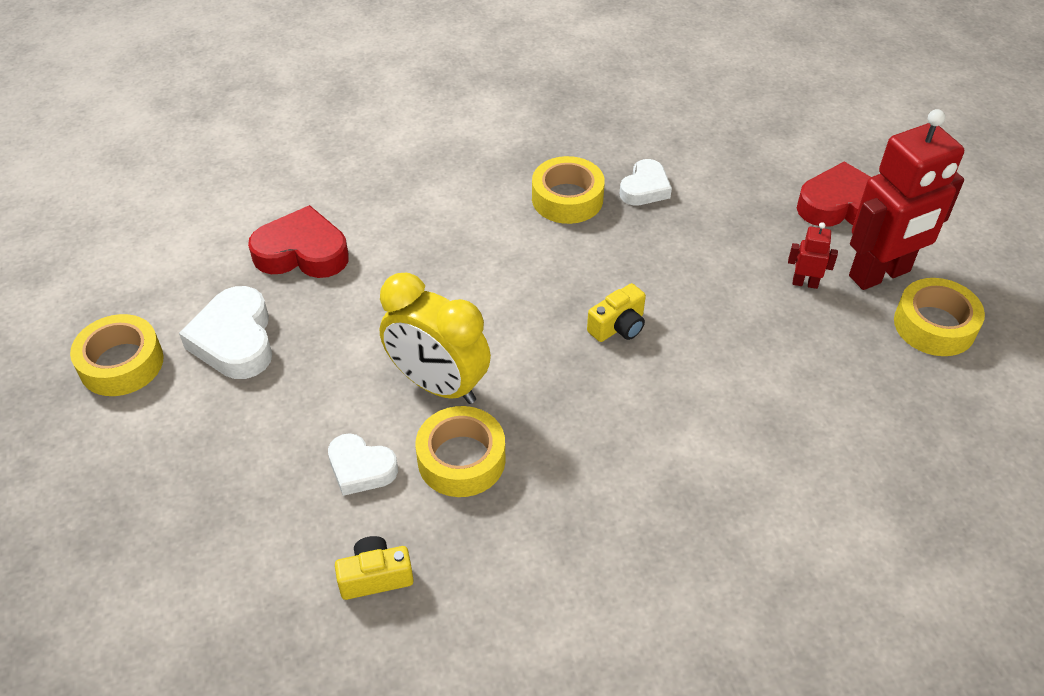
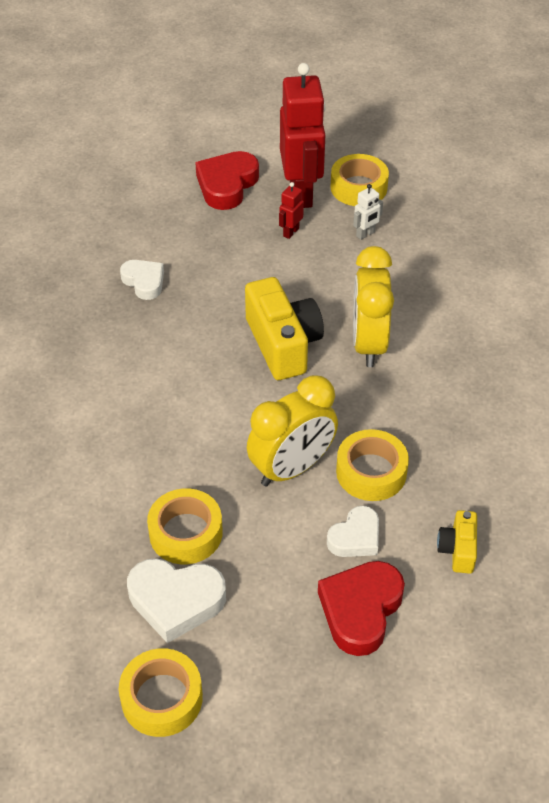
camera: 70 degrees left, 0 degrees up
(302, 252) = (90, 529): red heart -> red heart (360, 610)
(567, 199) = (128, 331): yellow tape -> yellow tape (186, 533)
(618, 326) = (283, 344): yellow camera -> yellow camera, size x1.93
(663, 406) = (368, 344): none -> yellow clock
(852, 354) = (365, 234): none -> white robot

